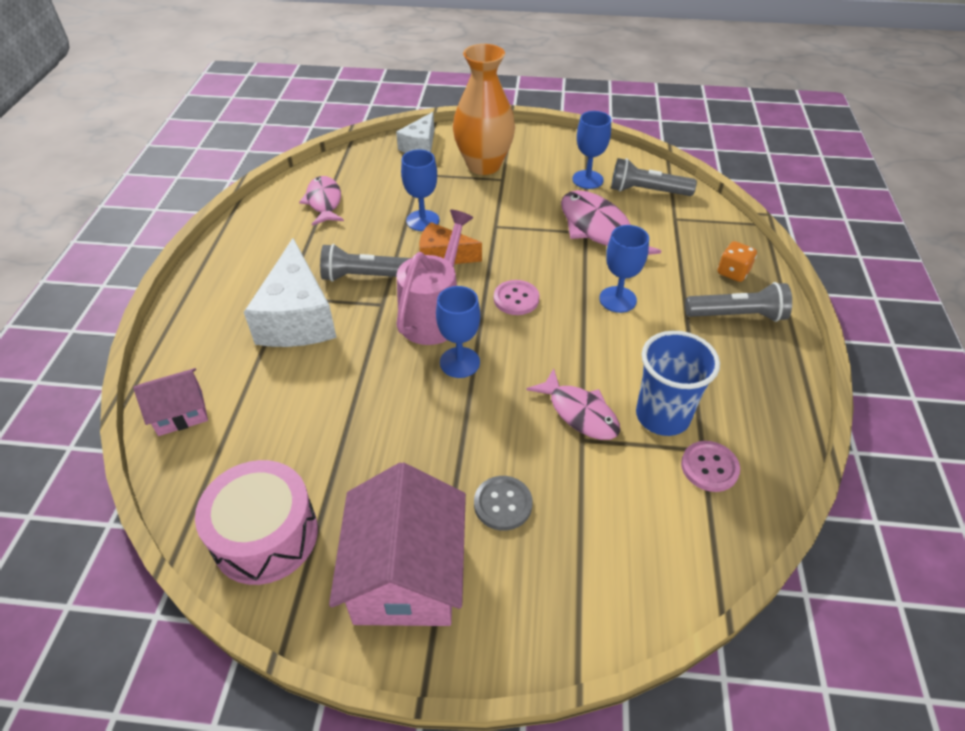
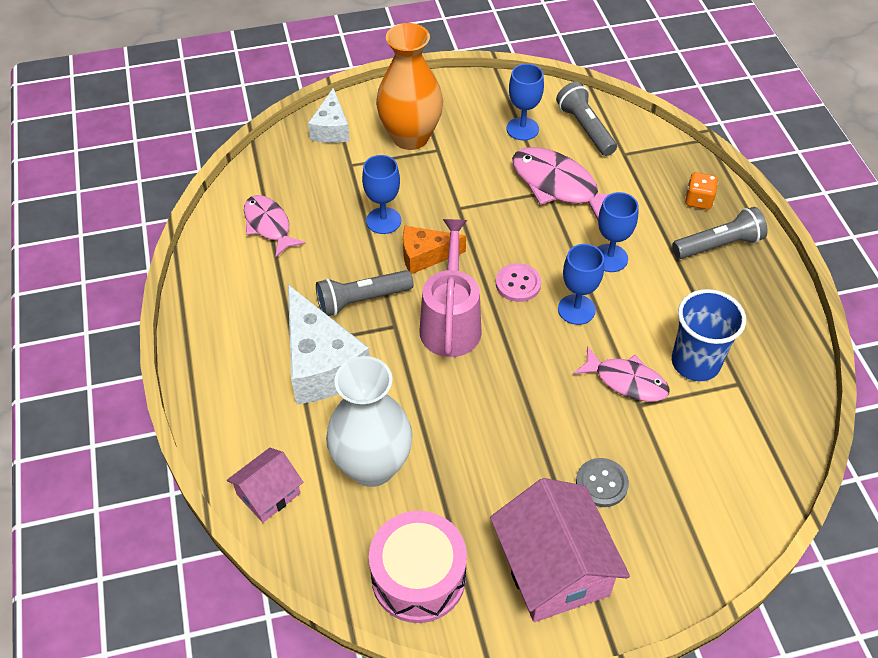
camera: 20 degrees left, 5 degrees up
(287, 417) = (372, 466): none -> white vase
(459, 362) = (499, 364): blue goblet -> blue goblet (576, 309)
(647, 191) = (585, 128): grey flashlight -> grey flashlight turned 75 degrees clockwise
(709, 467) = (750, 397): pink button -> none

